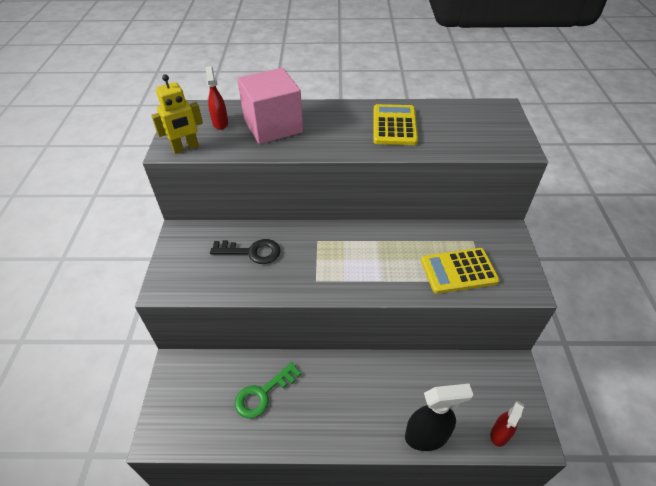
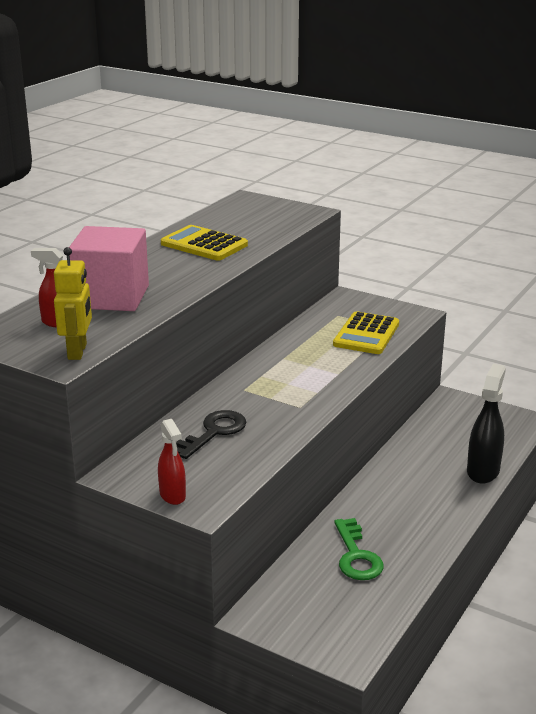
camera: 60 degrees left, 20 degrees down
(500, 434) = (508, 434): red spray bottle -> red spray bottle (172, 495)

